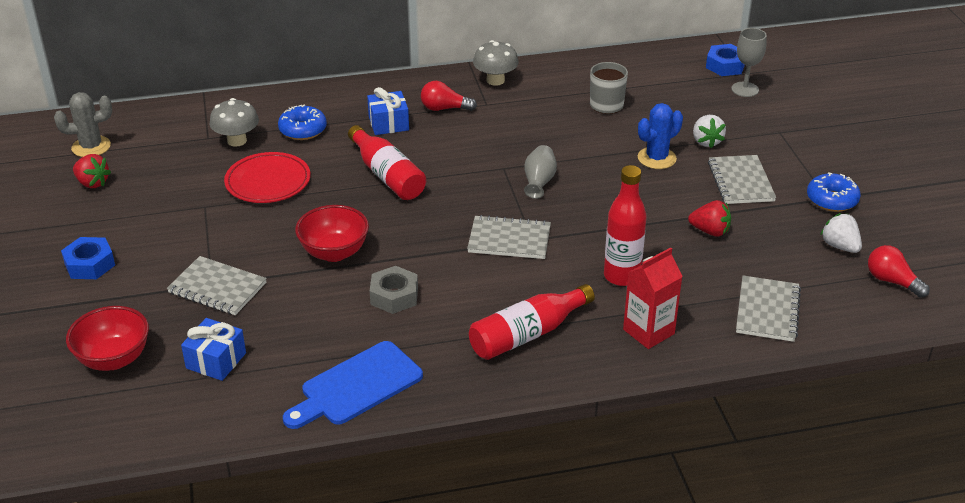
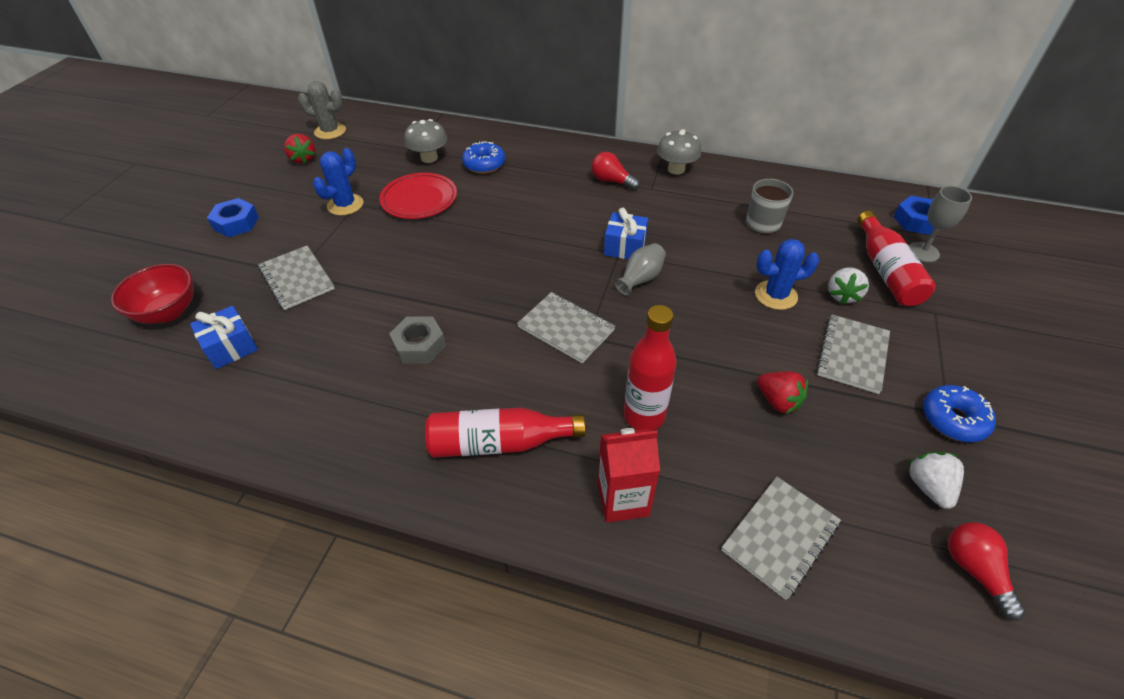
camera: 30 degrees right, 10 degrees up
(193, 211) = (345, 205): none -> blue cactus
(334, 252) = (410, 282): red bowl -> none
(356, 386) = (306, 427): blue cutting board -> none
(387, 175) = (514, 226): red bottle -> red bottle (886, 271)
(388, 123) = (555, 180): blue gift -> blue gift (625, 247)

